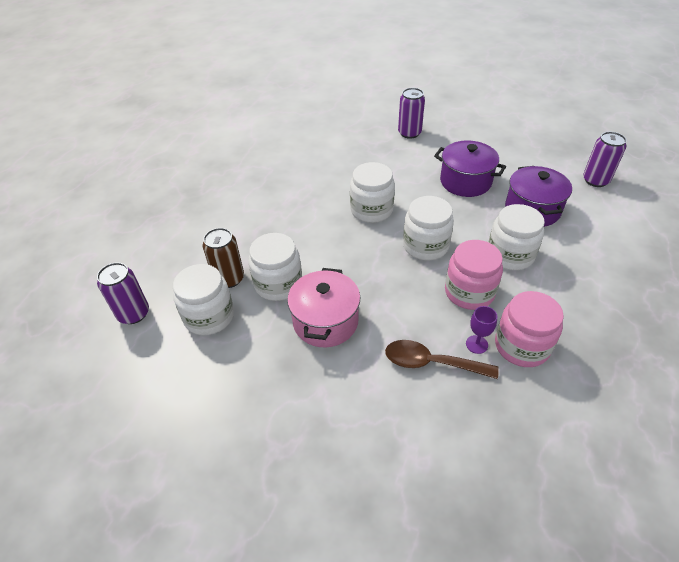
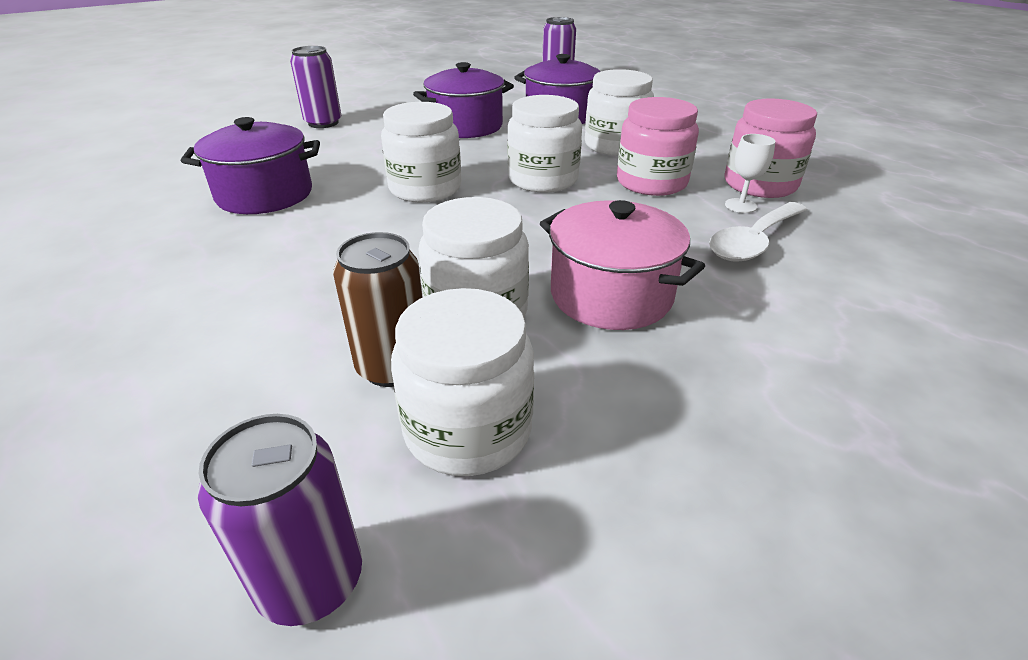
camera: 60 degrees left, 10 degrees down
(318, 167) = (265, 195): none -> purple pot
(431, 363) = (753, 242): brown spoon -> white spoon
(476, 344) = (740, 206): purple goblet -> white goblet

